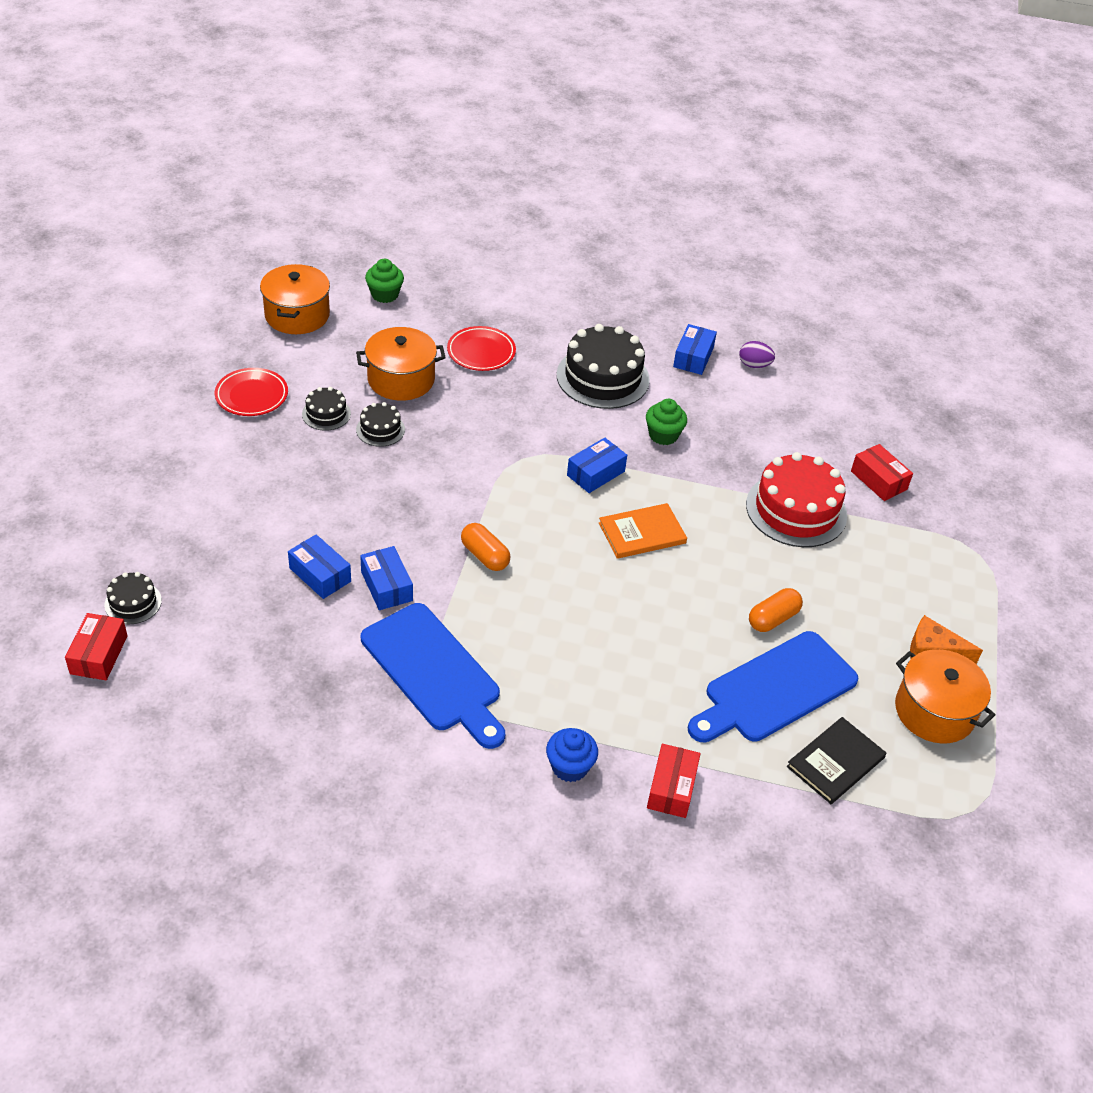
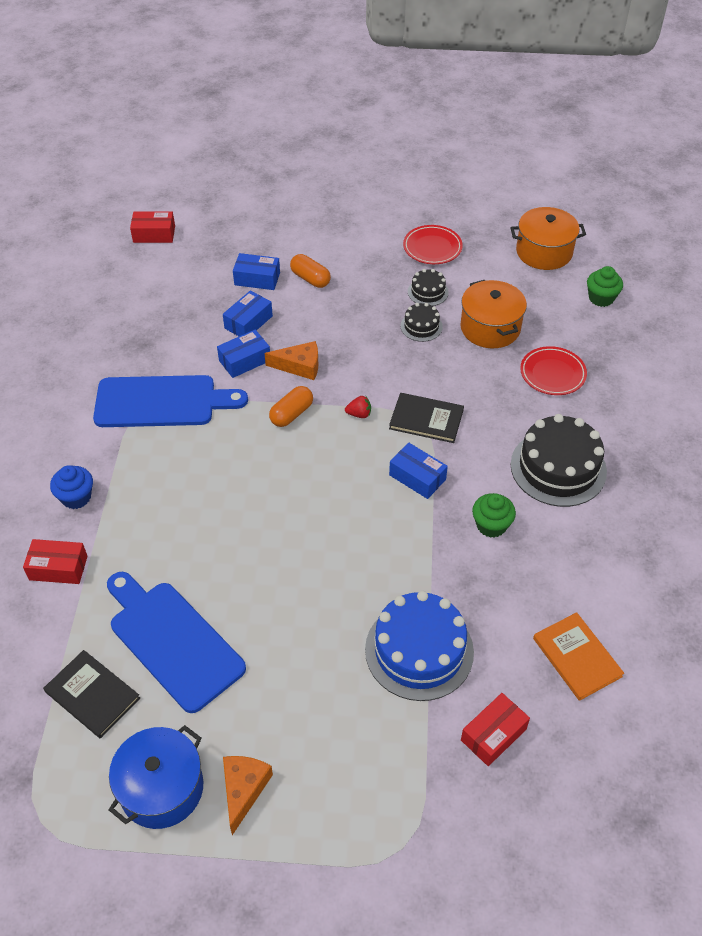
camera: 85 degrees right, 5 degrees up
(133, 603) = (202, 238): black cake -> none
(411, 538) = (299, 366): none -> orange cheese
(434, 672) = (162, 402): blue cutting board -> blue cutting board turned 135 degrees counterclockwise
(499, 501) = (359, 414): none -> red strawberry
(520, 452) = (426, 419): none -> black book
(642, 533) = (348, 520): orange book -> orange book (577, 657)
(693, 357) = (627, 541): blue box -> blue box (257, 279)
(754, 365) = (641, 600): purple egg -> none
(773, 619) = (261, 635): orange capsule -> orange capsule (310, 279)
(796, 510) = (419, 650): red cake -> blue cake
(934, 711) = (162, 788): orange pot -> blue pot

